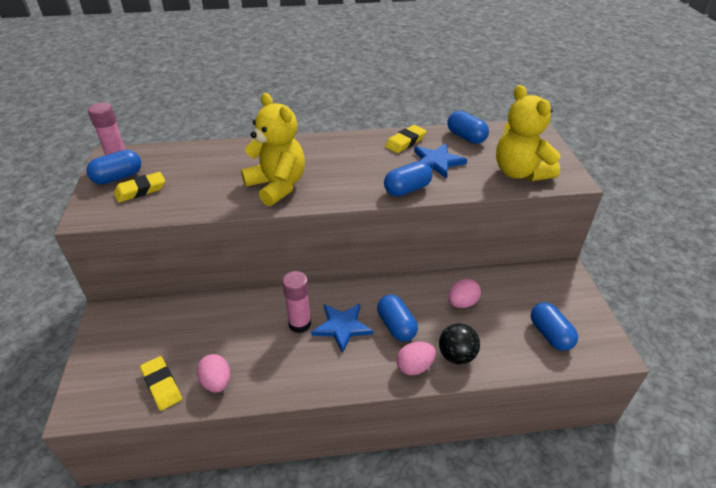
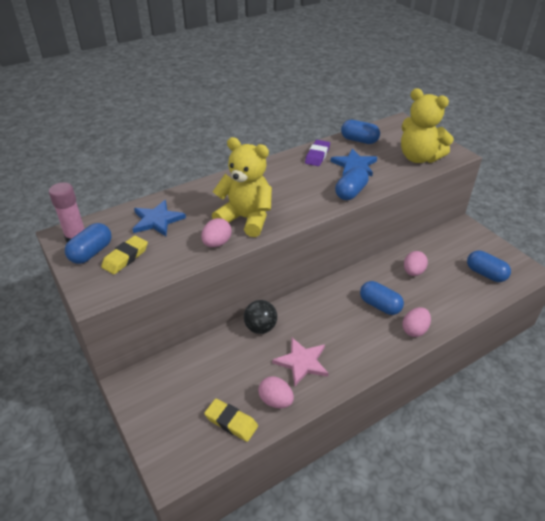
camera: 25 degrees left, 0 degrees up
(229, 201) = (217, 243): none -> pink egg
(271, 354) = (302, 362): none -> pink star
(299, 324) = (306, 330): pink glue stick -> none
(342, 327) = (340, 321): blue star -> blue star (157, 220)
(405, 142) = (317, 155): yellow eraser -> purple eraser
(456, 355) = (436, 311): black ball -> black ball (260, 327)

